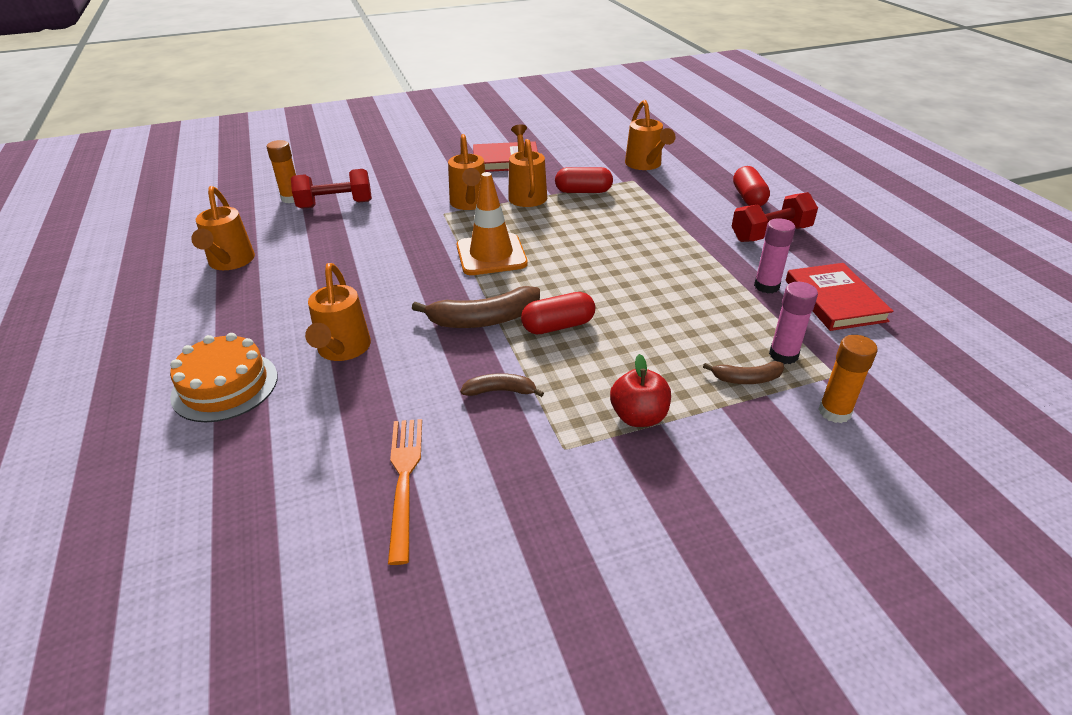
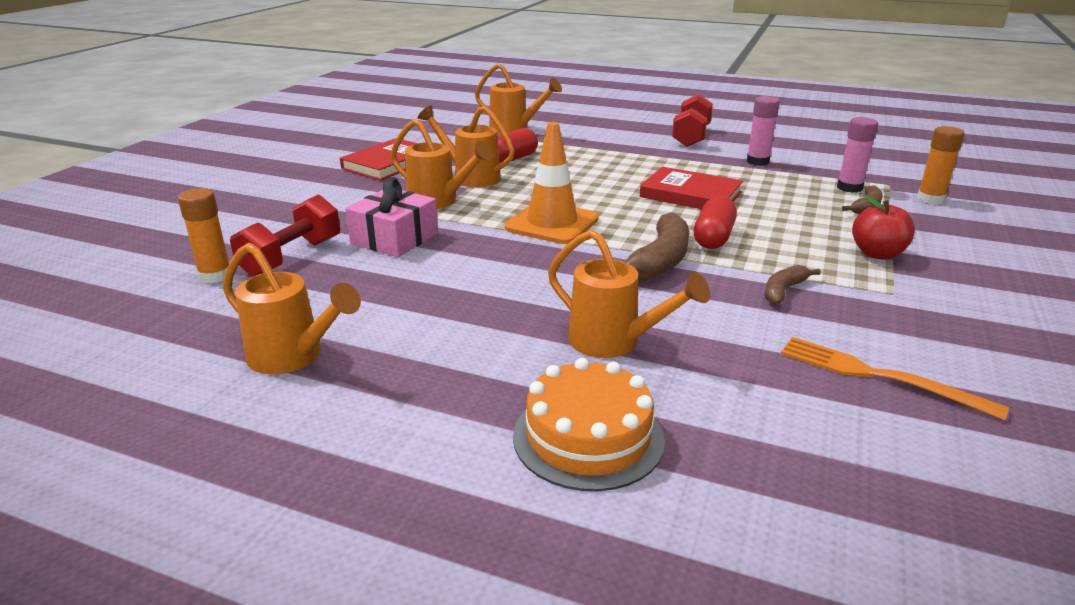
camera: 50 degrees left, 10 degrees down
(397, 218) = (394, 238): none -> pink gift
(748, 198) = (630, 124): red capsule -> none
(834, 300) = (802, 153): red book -> red book (690, 195)

